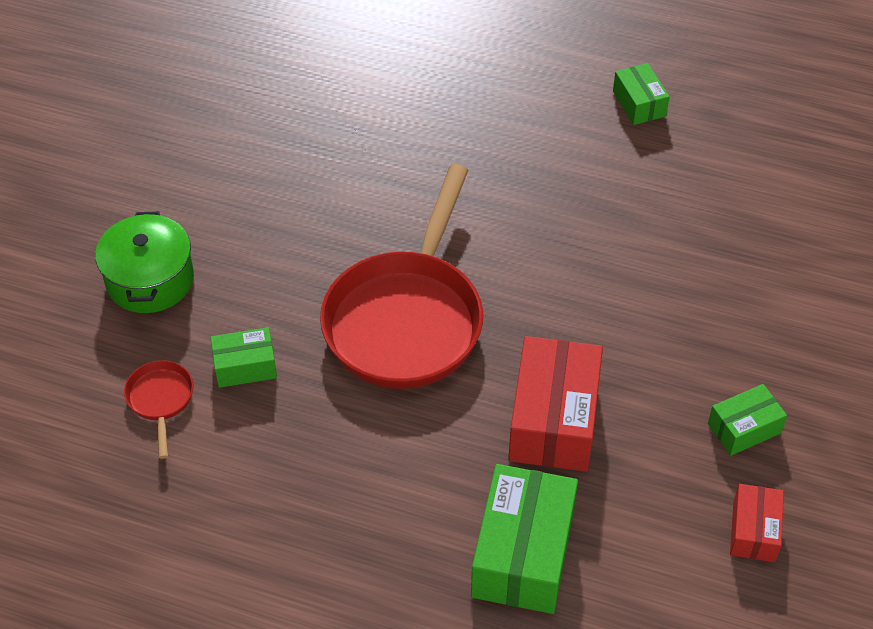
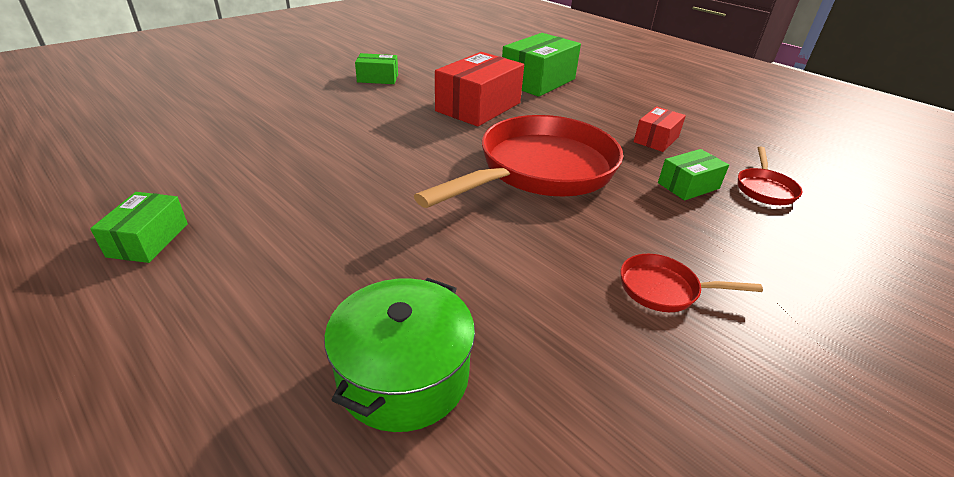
camera: 155 degrees left, 15 degrees down
(150, 280) = (789, 272): green pot -> green pot (404, 375)
(245, 366) = (688, 185): green box -> green box turned 45 degrees counterclockwise
(251, 219) = (664, 289): none -> red pan
(753, 531) = (418, 59): red box -> red box (656, 139)

